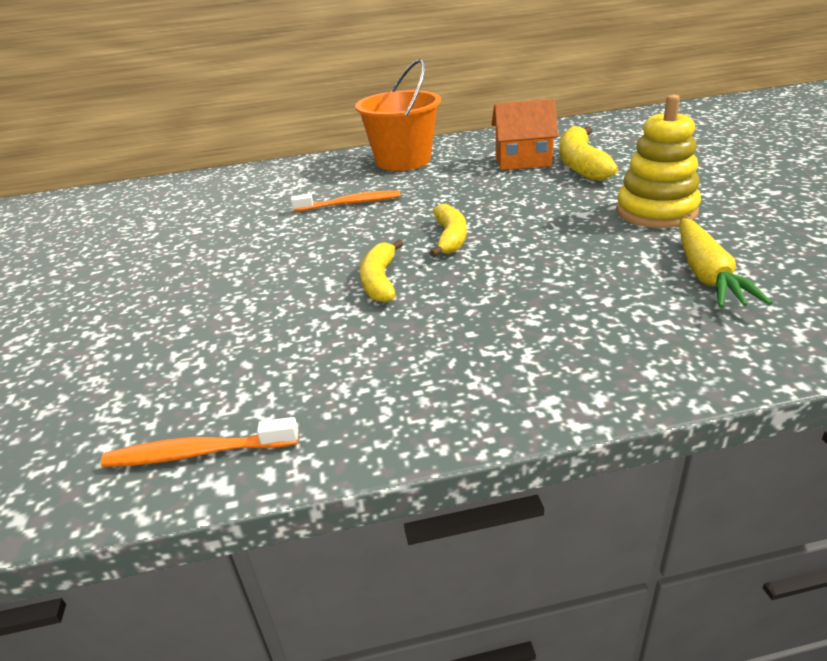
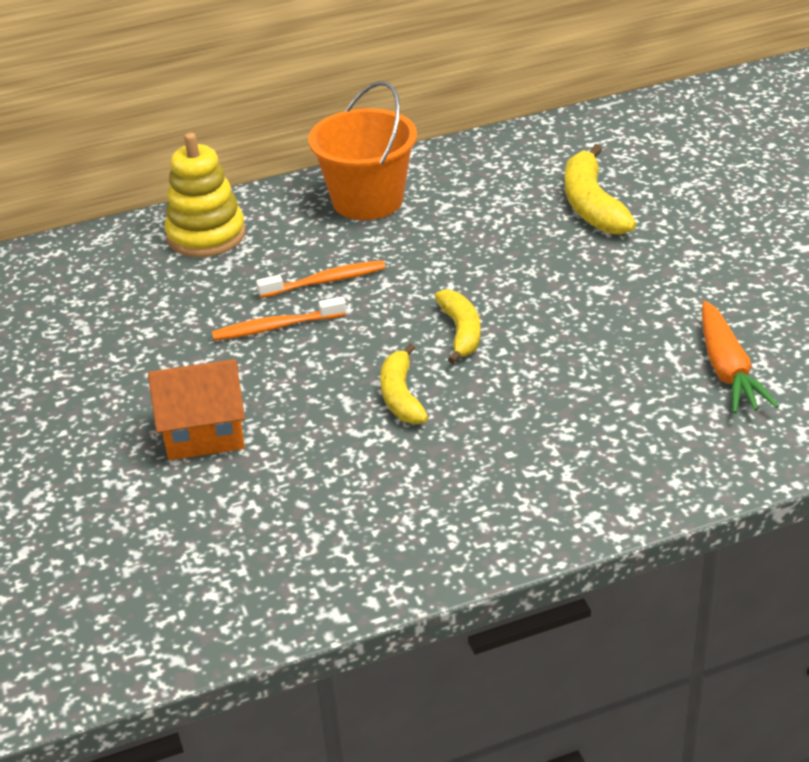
camera: 10 degrees left, 5 degrees up
(197, 453) = (301, 591): orange toothbrush -> orange toothbrush (276, 327)
(523, 160) = (521, 198): orange house -> orange house (204, 434)
(656, 212) = (679, 283): yellow stacking toy -> yellow stacking toy (206, 235)
(706, 275) = (727, 370): yellow carrot -> orange carrot

